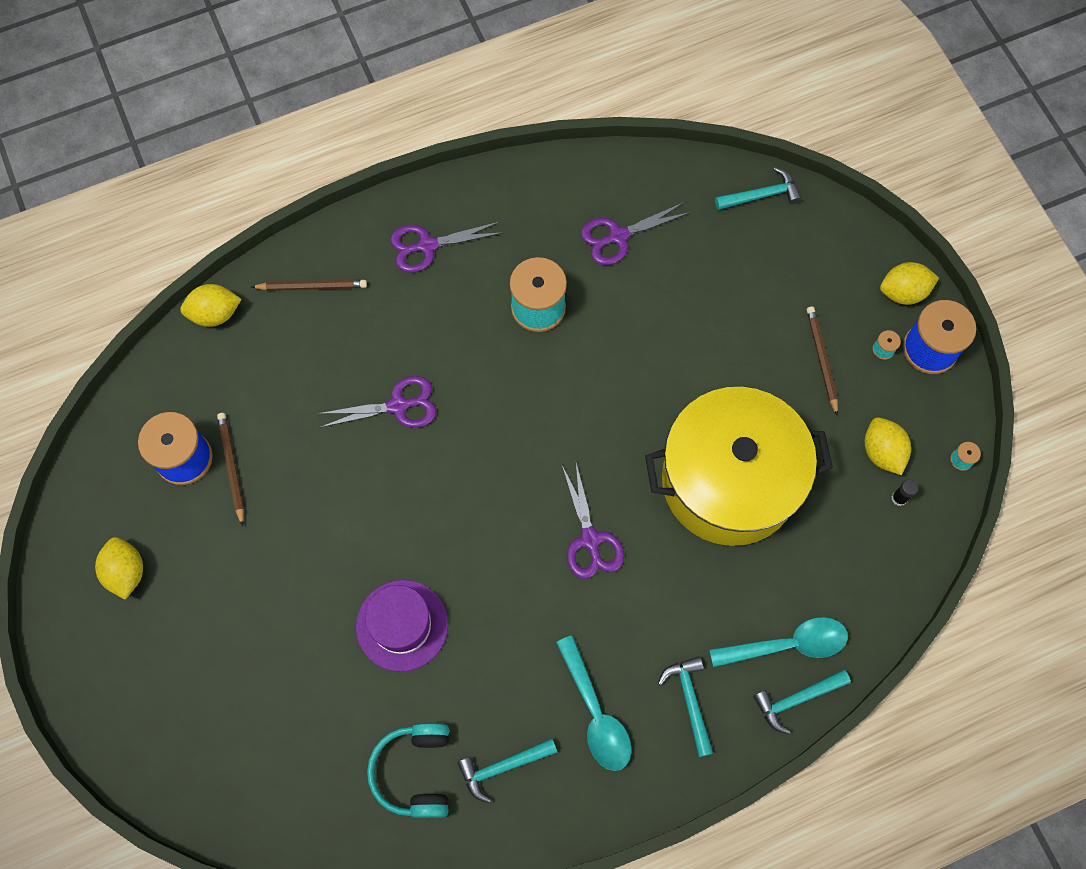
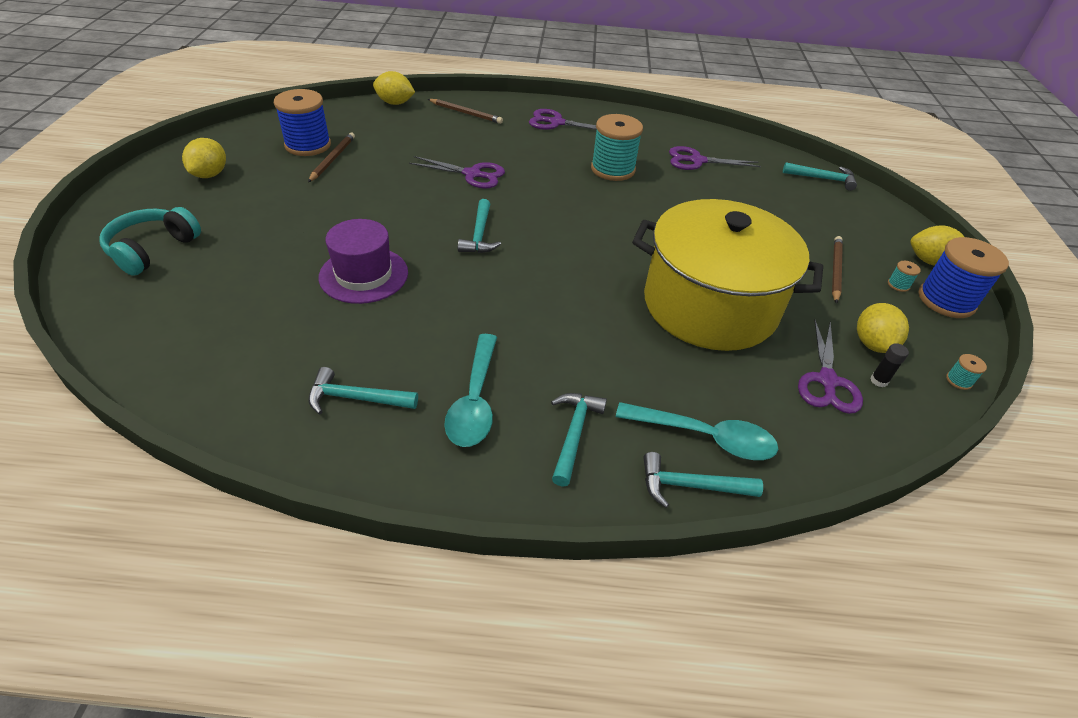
camera: 25 degrees right, 25 degrees down
(415, 772) = (279, 365): turquoise headphones -> turquoise headphones (153, 250)
(469, 503) = (479, 235): none -> turquoise hammer
(590, 540) = (560, 291): purple scissors -> purple scissors (827, 381)

